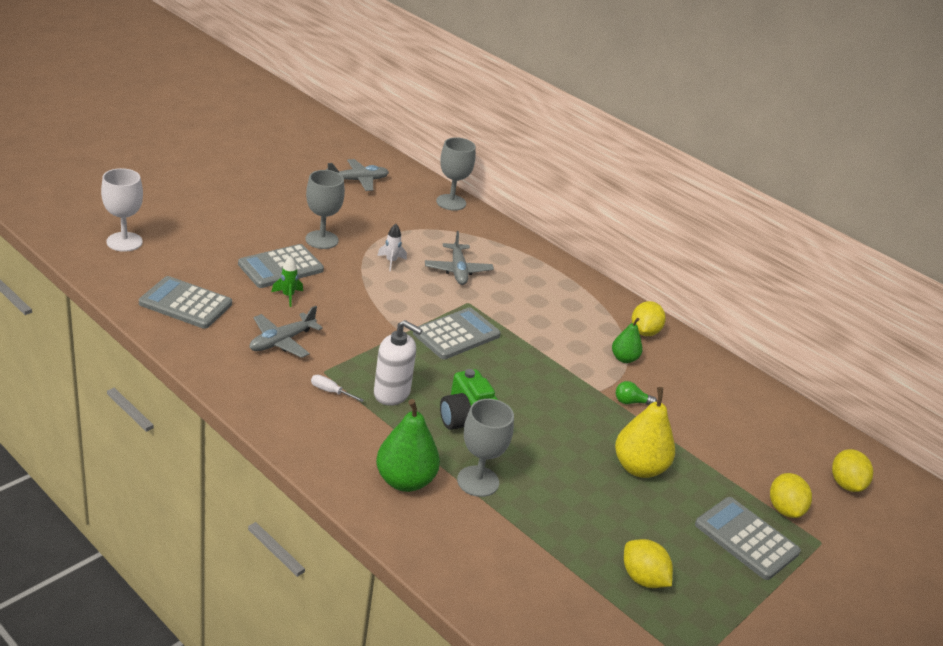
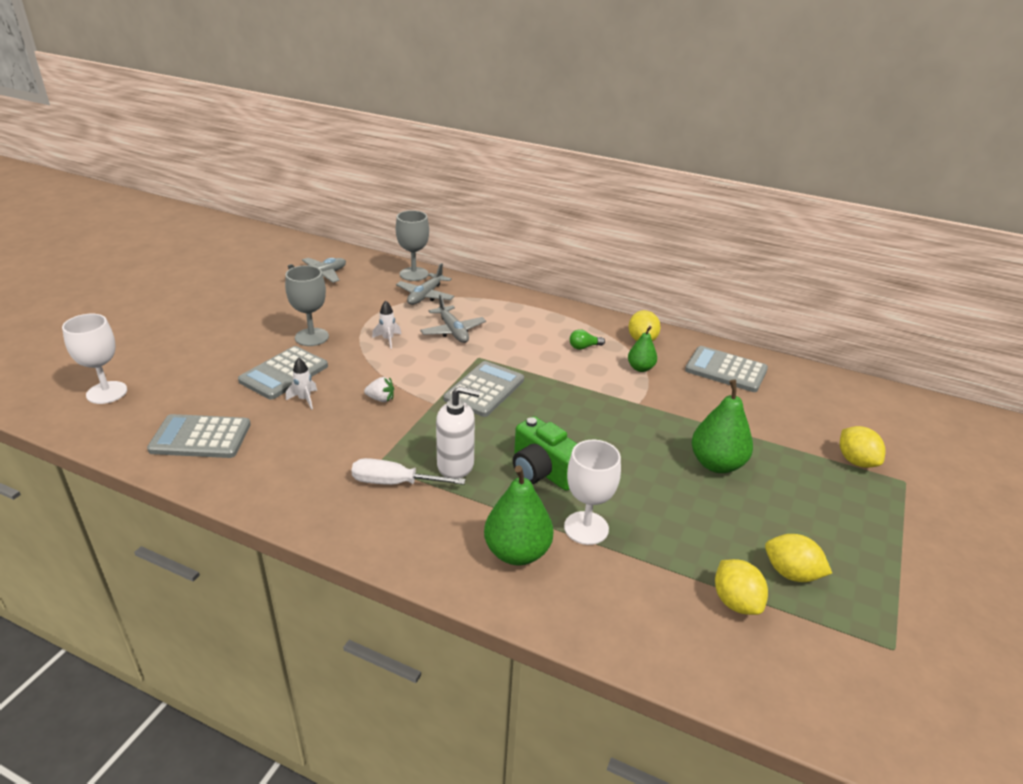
camera: 15 degrees left, 0 degrees up
(282, 341) = (320, 446): grey plane -> grey plane (425, 296)
(288, 296) = (304, 399): green rocket -> white rocket
(330, 391) = (394, 483): white screwdriver -> white screwdriver, size x1.78
(356, 315) = (381, 399): none -> white strawberry
(478, 481) = (586, 528): grey goblet -> white goblet
(631, 402) = (671, 405): green light bulb -> green light bulb (584, 347)
(639, 467) = (717, 464): yellow pear -> green pear
(746, 539) = (847, 500): grey calculator -> grey calculator (726, 370)
(846, 484) = (884, 422): yellow lemon -> yellow lemon (736, 602)

